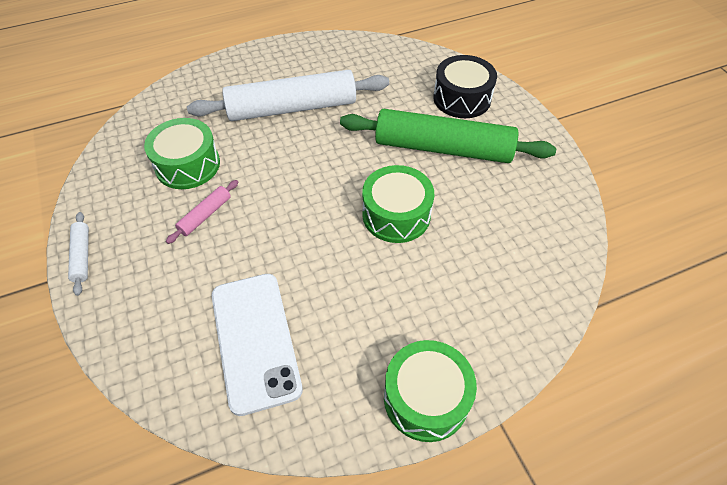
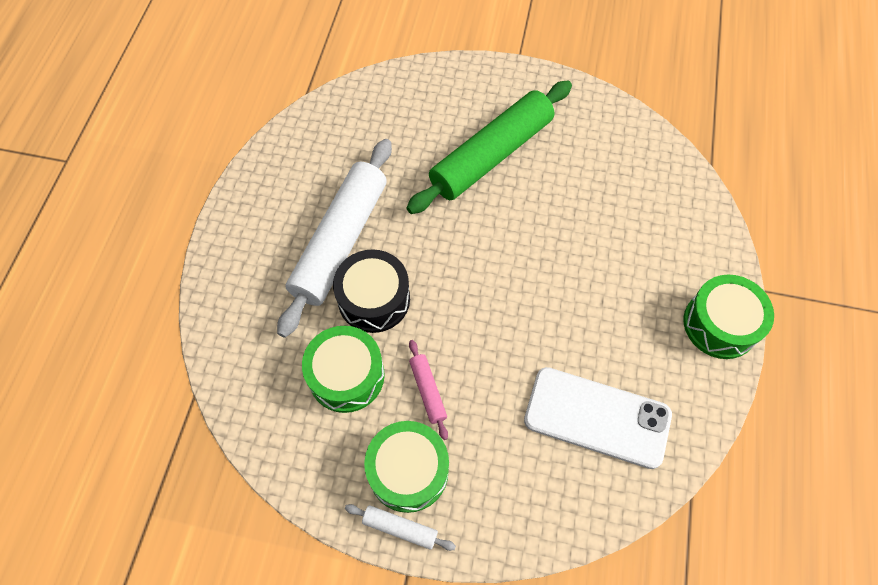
camera: 55 degrees left, 10 degrees up
(396, 215) = (539, 237): green drum -> green drum (408, 471)
(462, 98) = (442, 101): black drum -> black drum (374, 299)

